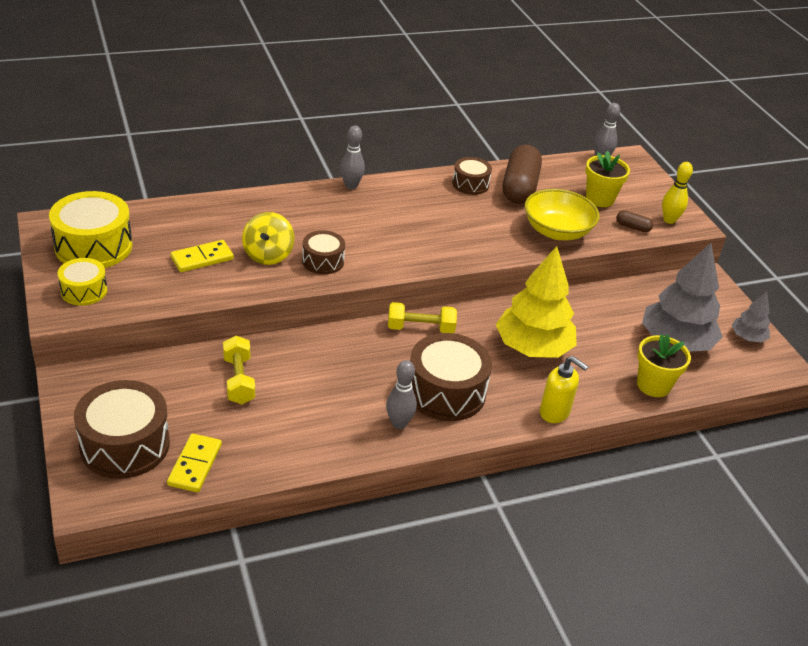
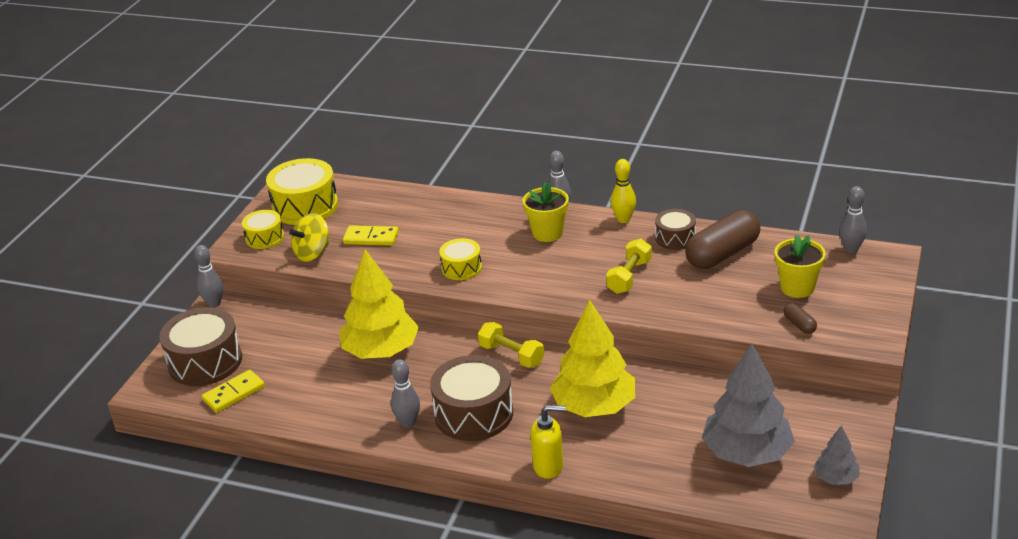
camera: 45 degrees right, 5 degrees down
(66, 381) = (214, 303): none -> grey bowling pin
(239, 380) = (326, 345): yellow dumbbell -> yellow dumbbell (629, 277)
(268, 255) = (424, 250): yellow spinning top -> yellow spinning top (312, 253)
(300, 366) = (381, 351): none -> yellow tree
(323, 261) = (461, 268): brown drum -> yellow drum
(555, 412) = (548, 466): yellow soap dispenser -> yellow soap dispenser turned 75 degrees counterclockwise
(557, 231) = (710, 305): yellow bowl -> none
(653, 385) = (673, 481): yellow flower pot -> yellow flower pot (547, 233)
(669, 220) = (852, 330): yellow bowling pin -> yellow bowling pin (623, 219)

